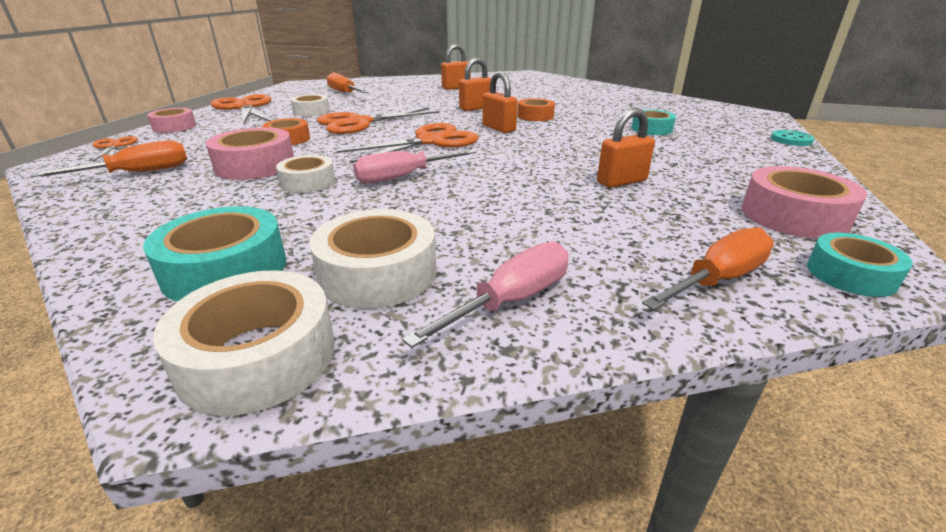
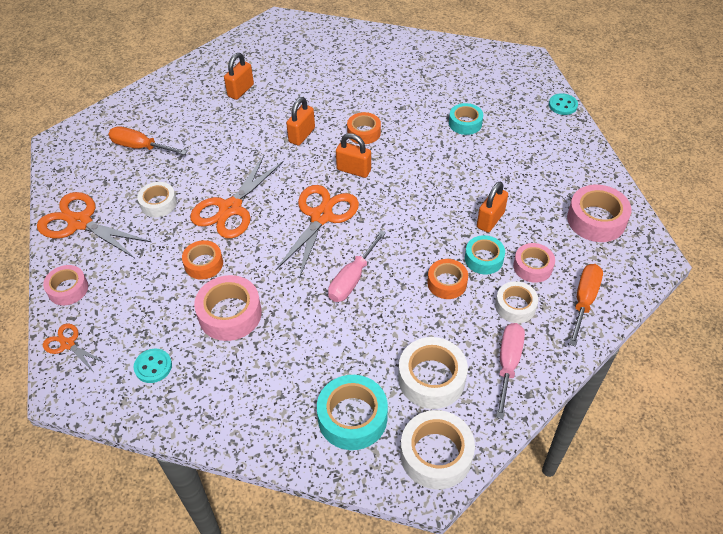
camera: 30 degrees left, 20 degrees up
(137, 173) = (153, 366): orange screwdriver -> turquoise button
(308, 182) = (295, 316): white tape -> white tape (515, 306)
(509, 207) = (447, 283): none -> orange tape
(650, 226) = (532, 267): none -> pink tape
(851, 274) = (635, 268): turquoise tape -> turquoise tape (483, 259)

